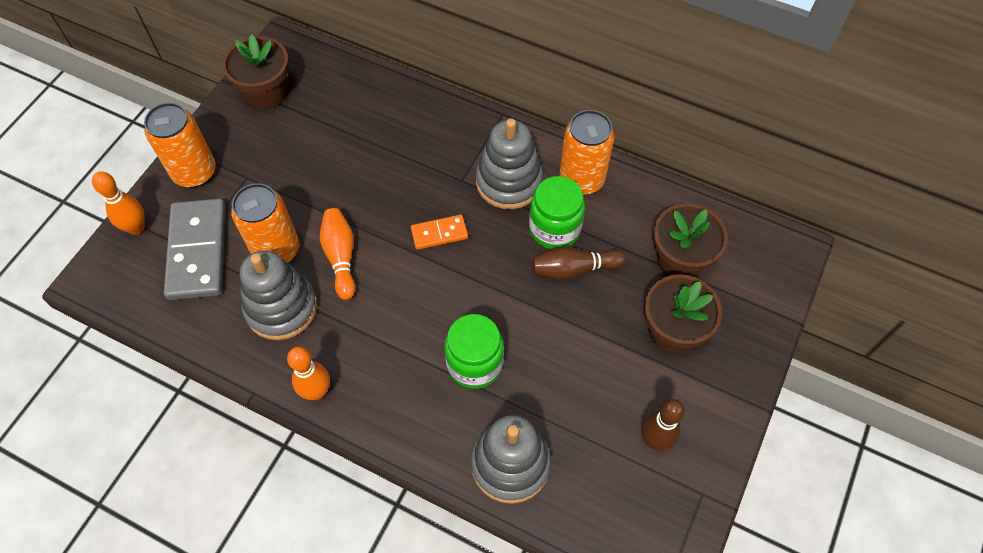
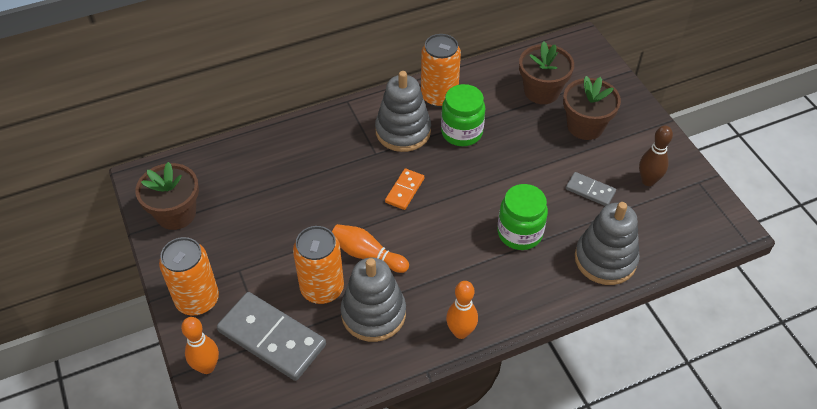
camera: 50 degrees left, 10 degrees down
(573, 269) = (499, 142): brown bowling pin -> none
(588, 392) = (590, 190): none -> grey domino

